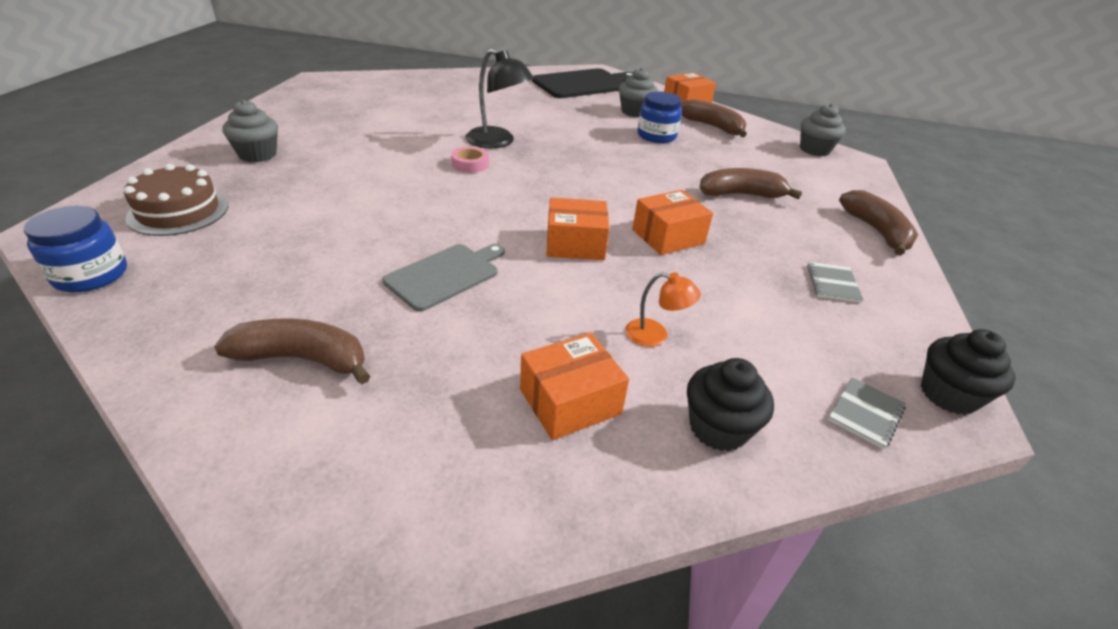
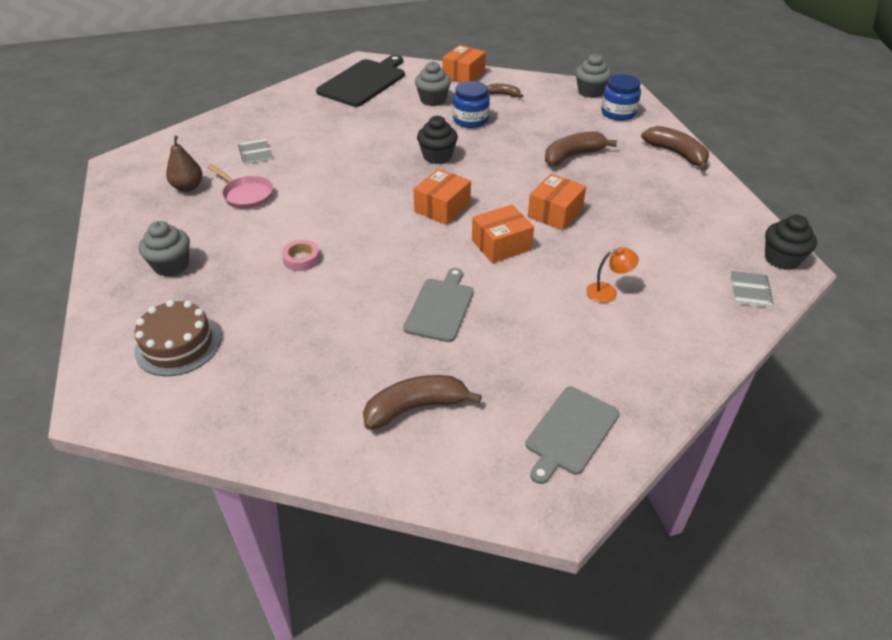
camera: 25 degrees left, 5 degrees up
(91, 275) = (184, 423): blue jar -> blue jar (618, 113)
(345, 109) = (188, 187): none -> brown pear
(383, 127) = (246, 195): none -> pink pan
(440, 476) = (570, 432): none -> grey cutting board
(470, 164) = (357, 204): pink tape -> pink tape (301, 259)
(498, 142) = (356, 173): black lamp -> none
(570, 401) = (598, 357): orange box -> orange box (442, 207)
(712, 127) = (503, 94): brown banana -> brown banana, size x0.56
(718, 428) = (686, 334): black cupcake -> black cupcake (437, 156)
(832, 283) = (678, 208): grey notebook -> grey notebook (255, 152)

